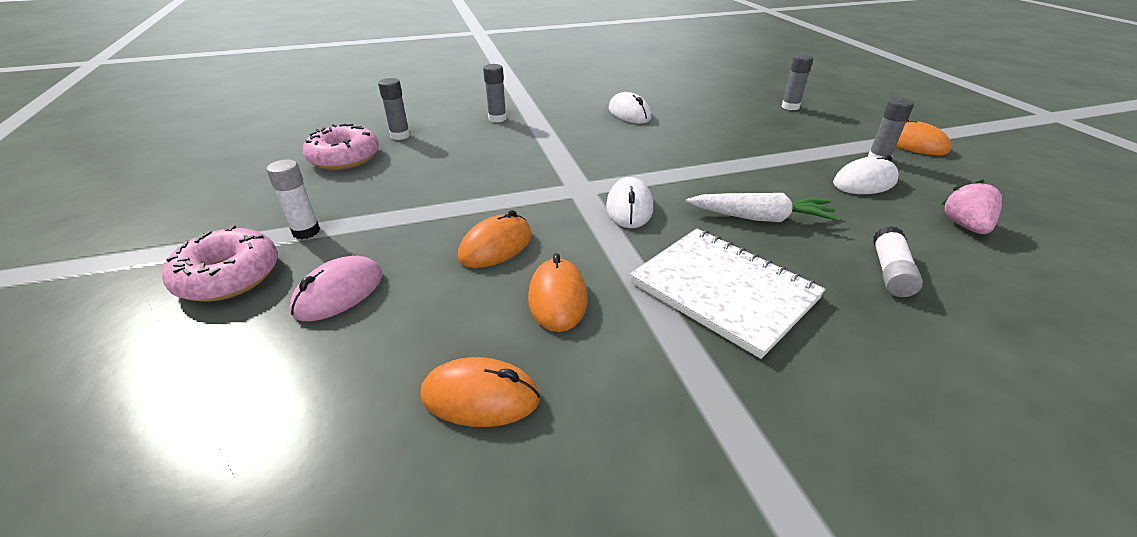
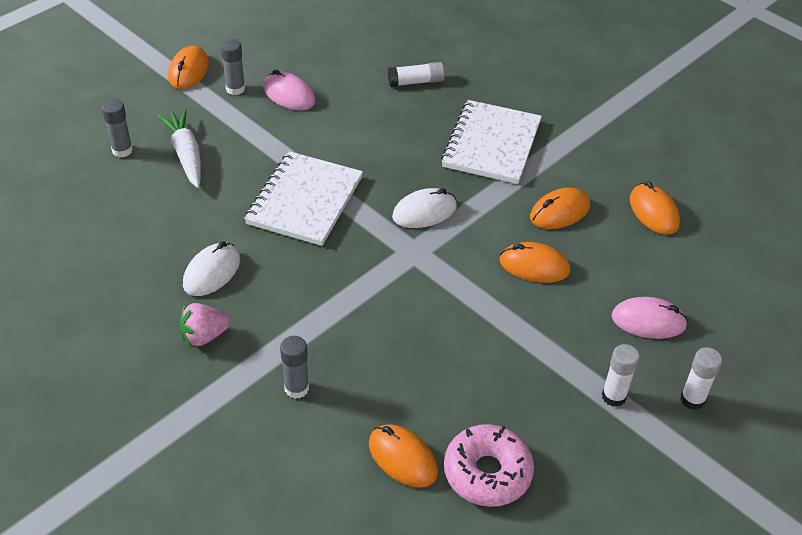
camera: 120 degrees left, 10 degrees up
(228, 276) = (692, 399): pink donut -> white glue stick
(400, 136) = (402, 458): grey glue stick -> orange mouse
(686, 157) = (304, 201): none -> white notebook
(760, 218) = (388, 141): white carrot -> white carrot (186, 155)
(864, 182) = (289, 95): white mouse -> pink mouse
(965, 226) = (331, 52): pink strawberry -> pink strawberry (204, 336)

